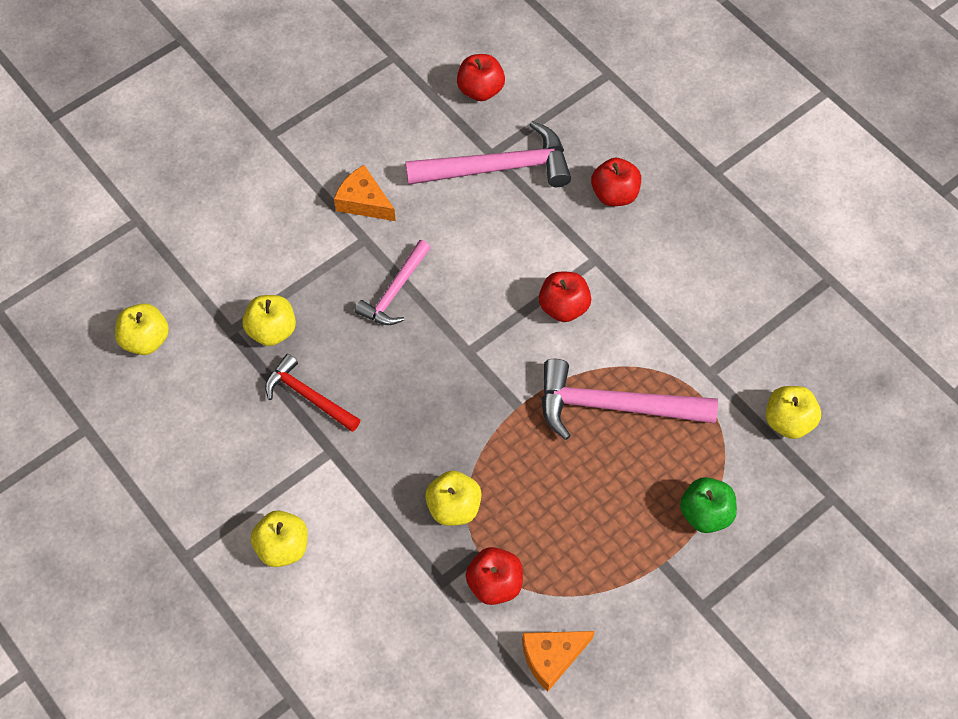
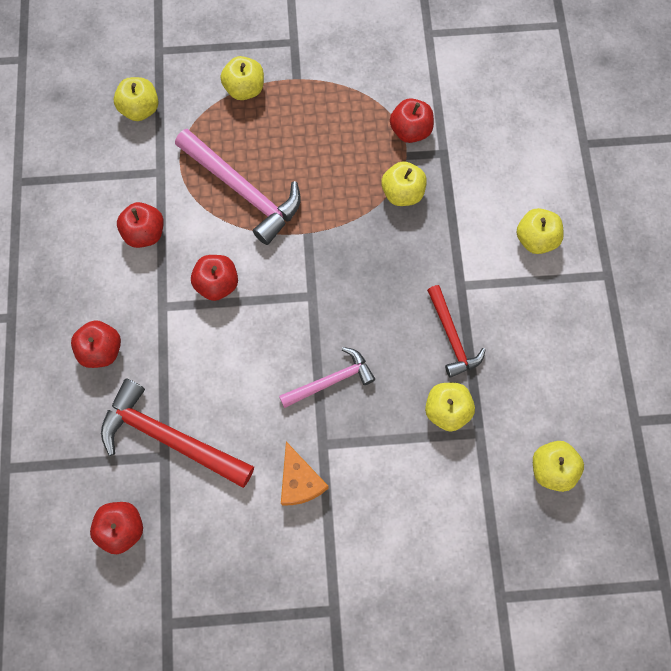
camera: 145 degrees left, 10 degrees up
(498, 168) = (170, 437): pink hammer -> red hammer
(552, 657) = (406, 70): orange cheese -> none
(669, 308) = (145, 233): none -> red apple
(705, 514) = (245, 89): green apple -> yellow apple

